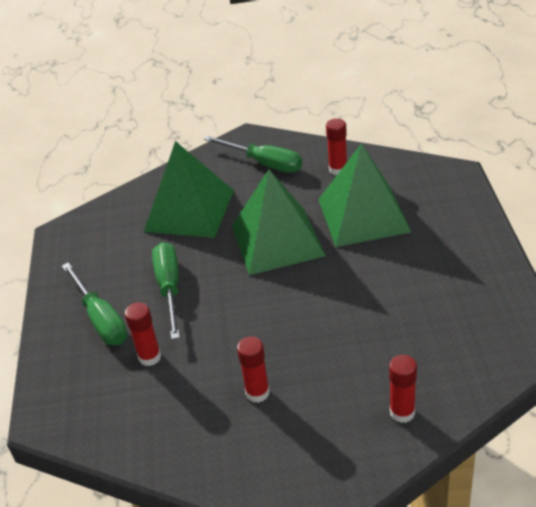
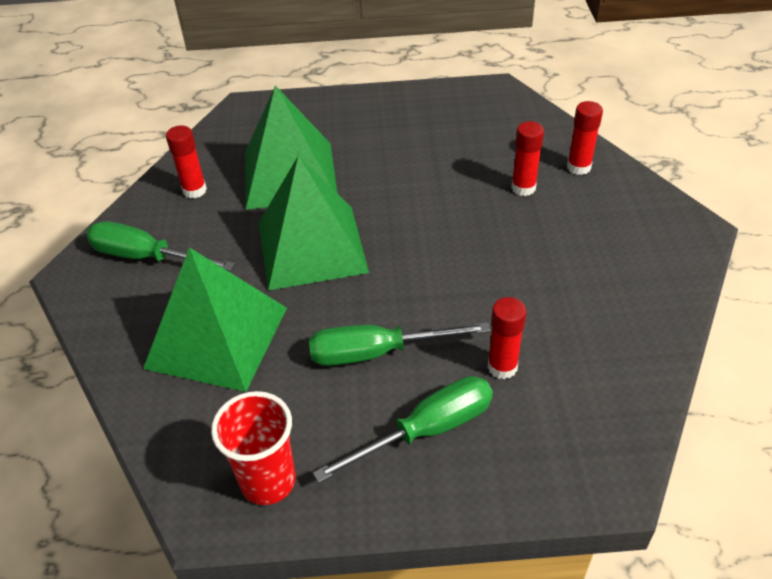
camera: 90 degrees left, 5 degrees up
(77, 252) = (268, 481): none -> red cup
(257, 393) = (558, 265): red glue stick -> red glue stick (523, 188)
(264, 163) = (146, 257): green screwdriver -> green screwdriver turned 105 degrees counterclockwise

